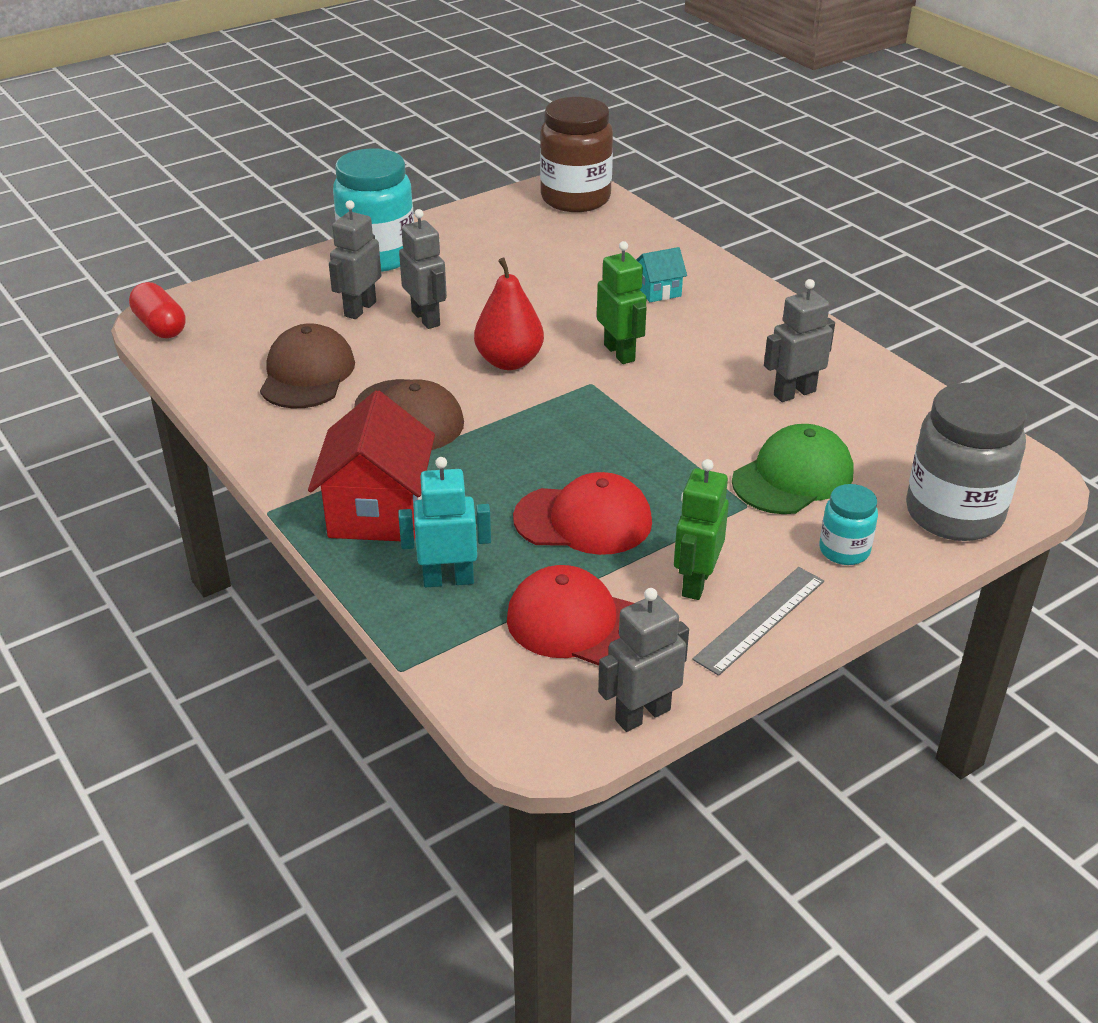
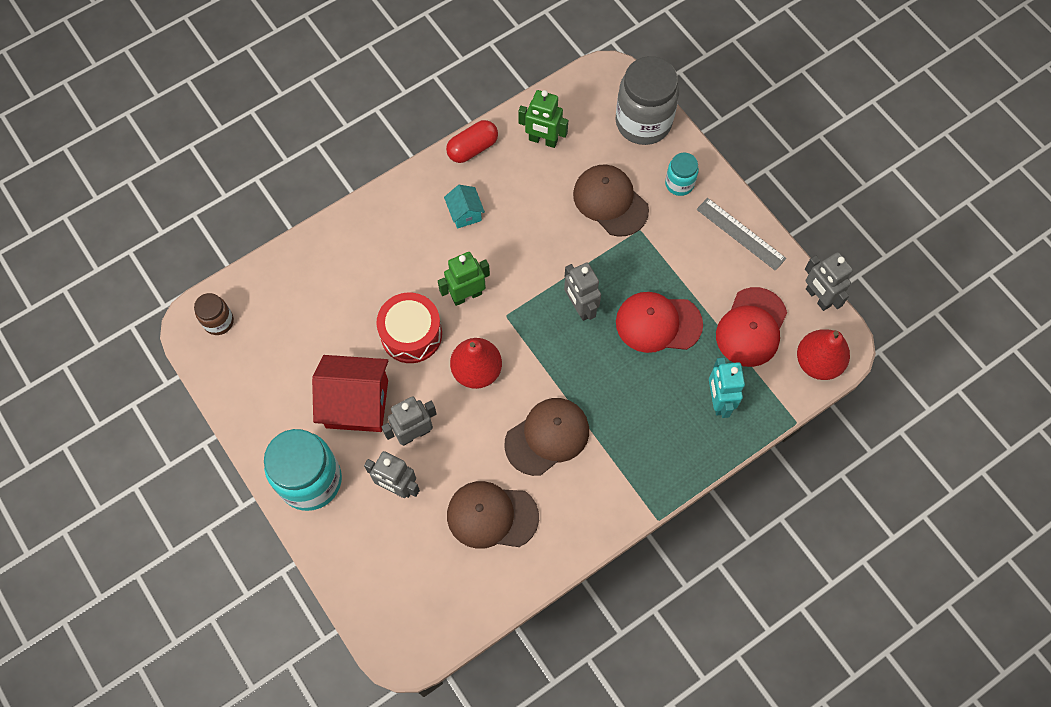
camera: 90 degrees left, 30 degrees up
(160, 326) = (418, 647): red capsule -> red capsule (472, 148)
(378, 512) = (655, 448): red house -> red house (357, 404)
(511, 705) = (817, 362): none -> red pear
(561, 314) = (411, 334): none -> red drum
(575, 199) = (218, 322): brown jar -> brown jar, size x0.51
(583, 520) = (658, 323): red cap -> red cap turned 90 degrees counterclockwise
(658, 291) = (380, 265): turquoise house -> turquoise house (465, 213)
(695, 582) = (712, 264): green robot -> green robot (543, 140)
(793, 477) = (610, 201): green cap -> brown cap
(794, 393) = (518, 189): grey robot -> grey robot (580, 307)

